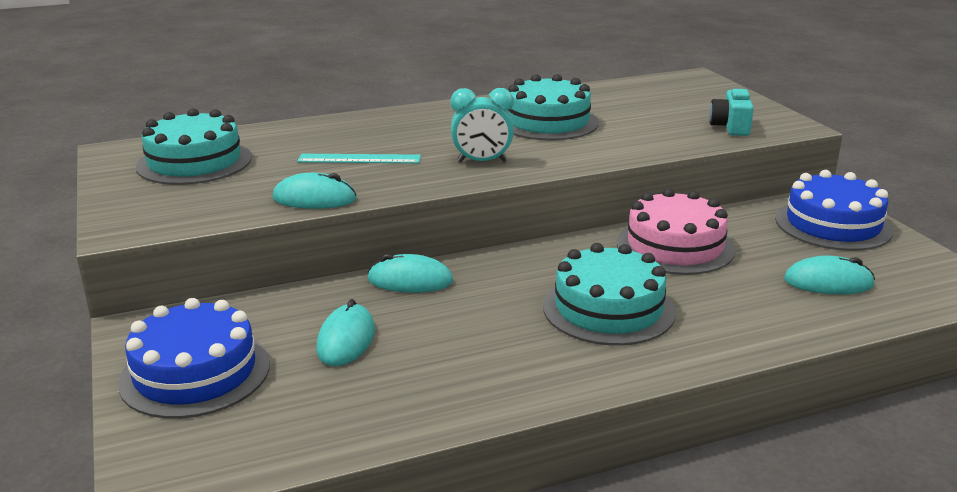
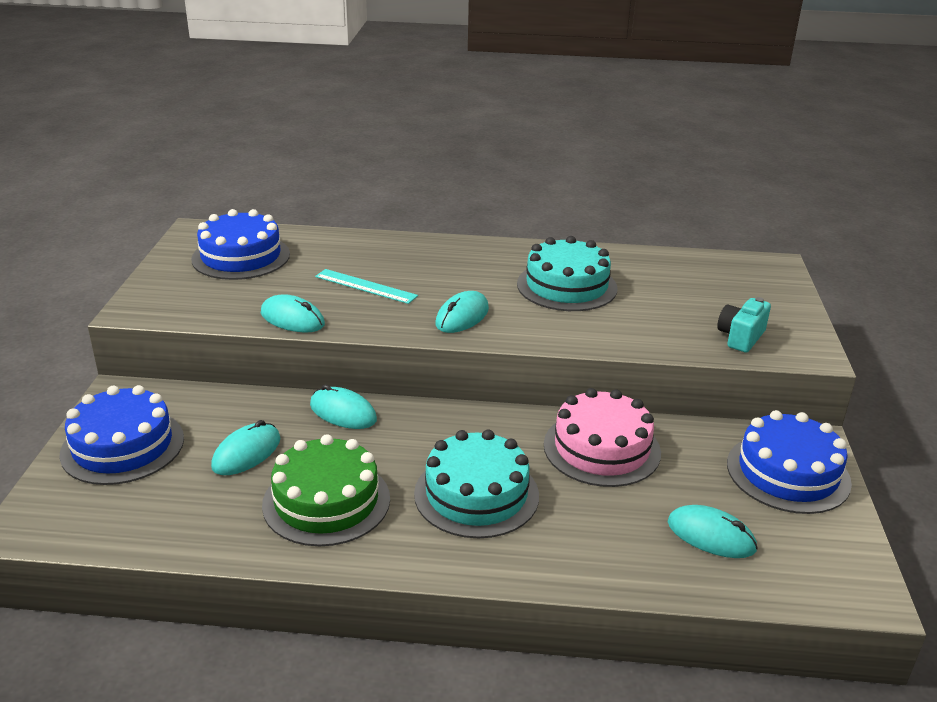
camera: 25 degrees right, 5 degrees up
(194, 162) = (241, 257): turquoise cake -> blue cake
(474, 355) = (326, 501): none -> green cake
(482, 162) = (462, 316): turquoise clock -> turquoise mouse

